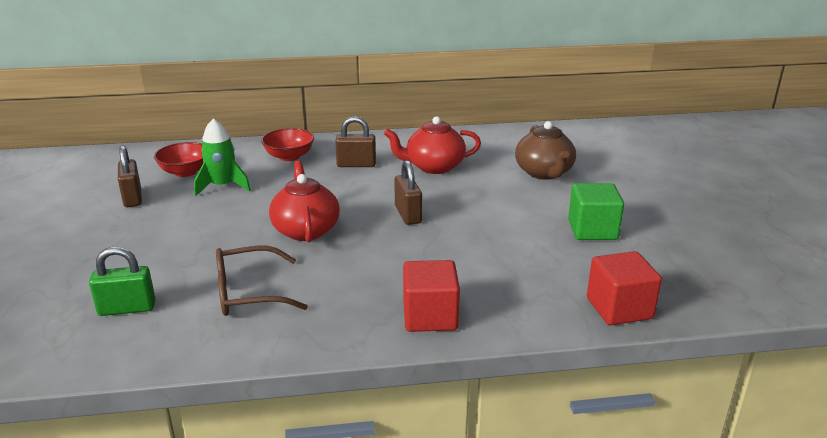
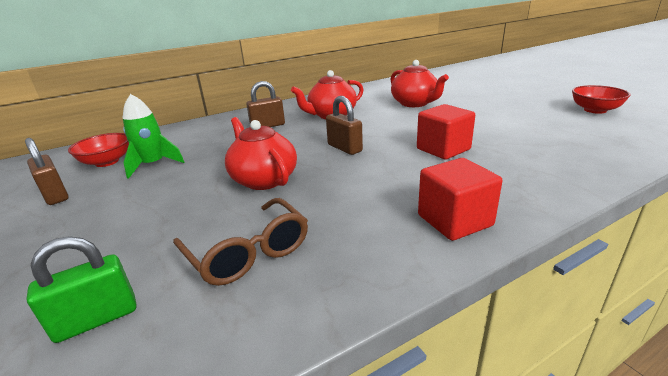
camera: 20 degrees left, 0 degrees up
(248, 293) = (248, 252): brown glasses -> brown glasses turned 90 degrees counterclockwise
(289, 156) = (204, 132): red bowl -> red bowl (595, 110)
(544, 173) = (415, 103): brown teapot -> red teapot
(592, 230) = (493, 127): green cube -> none
(619, 308) = (588, 170): red cube -> red cube (443, 149)

